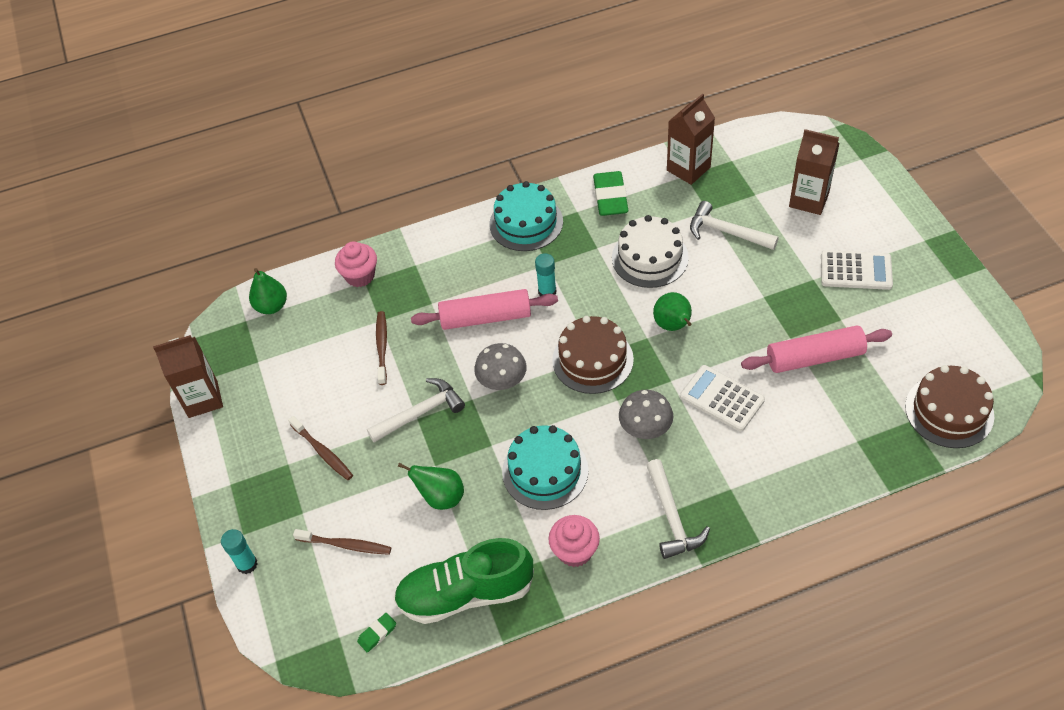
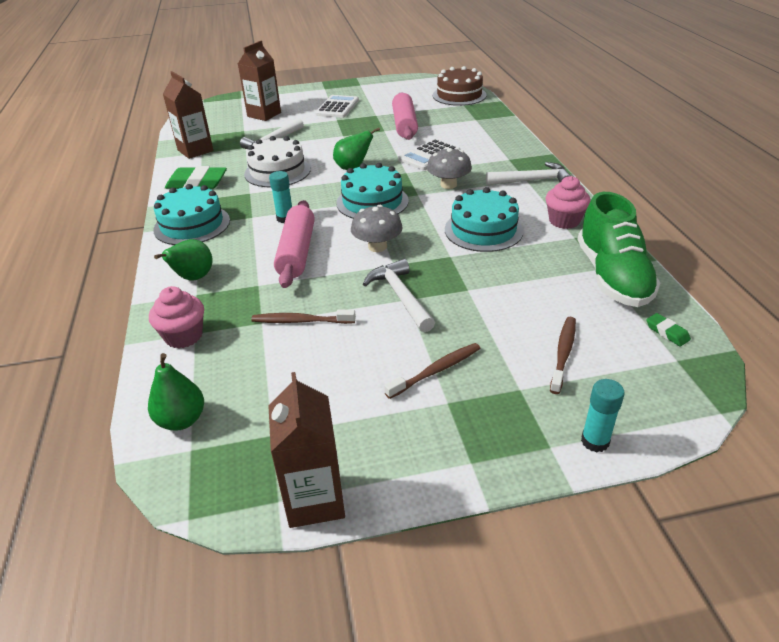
camera: 85 degrees left, 15 degrees down
(441, 497) = (506, 287): green pear -> green pear (193, 278)
(592, 360) = (372, 202): brown cake -> turquoise cake

